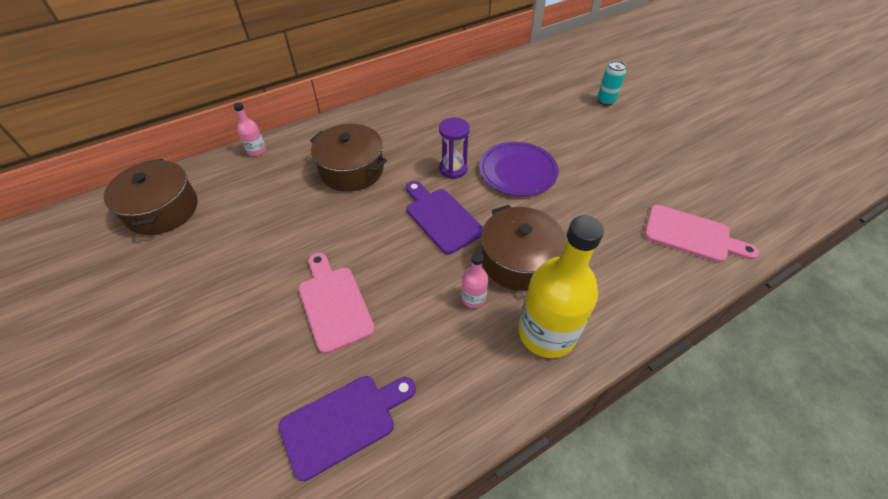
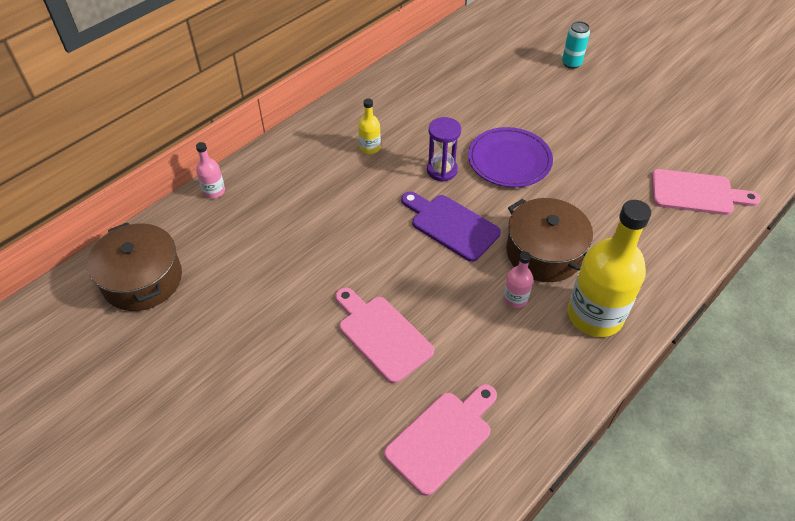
camera: 15 degrees left, 0 degrees up
(344, 422) = (442, 438): purple cutting board -> pink cutting board
(351, 170) = (333, 192): brown pot -> none
(399, 139) = (370, 147): none -> yellow bottle

